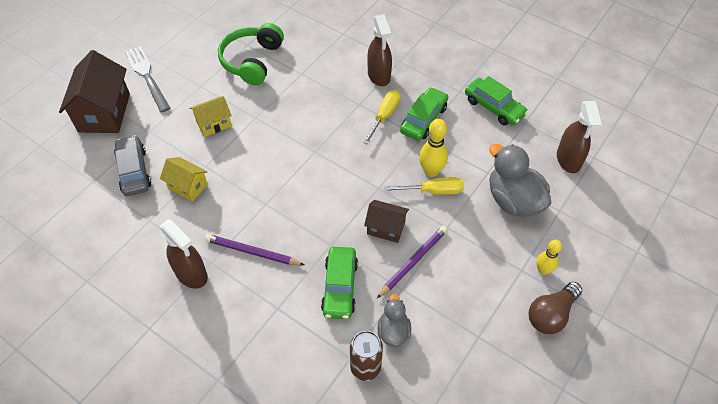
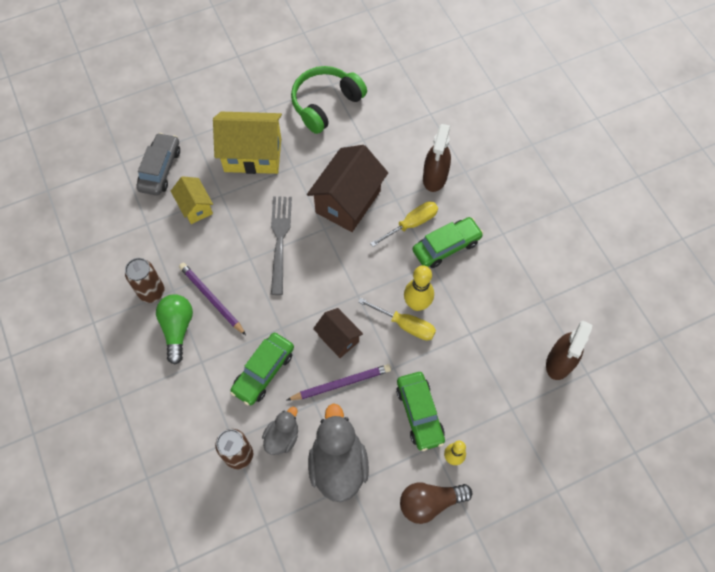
camera: 30 degrees right, 10 degrees up
(104, 113) = (168, 97): brown house -> brown house (348, 201)
(147, 76) = (223, 76): grey fork -> grey fork (280, 240)
(191, 274) = (152, 292): brown spray bottle -> brown can
(214, 124) = (253, 155): yellow house -> yellow house, size x1.80
(237, 292) = (177, 329): none -> green light bulb
(494, 107) = (525, 268): green car -> green car (419, 413)
(513, 200) = (474, 374): grey duck -> grey duck (338, 464)

